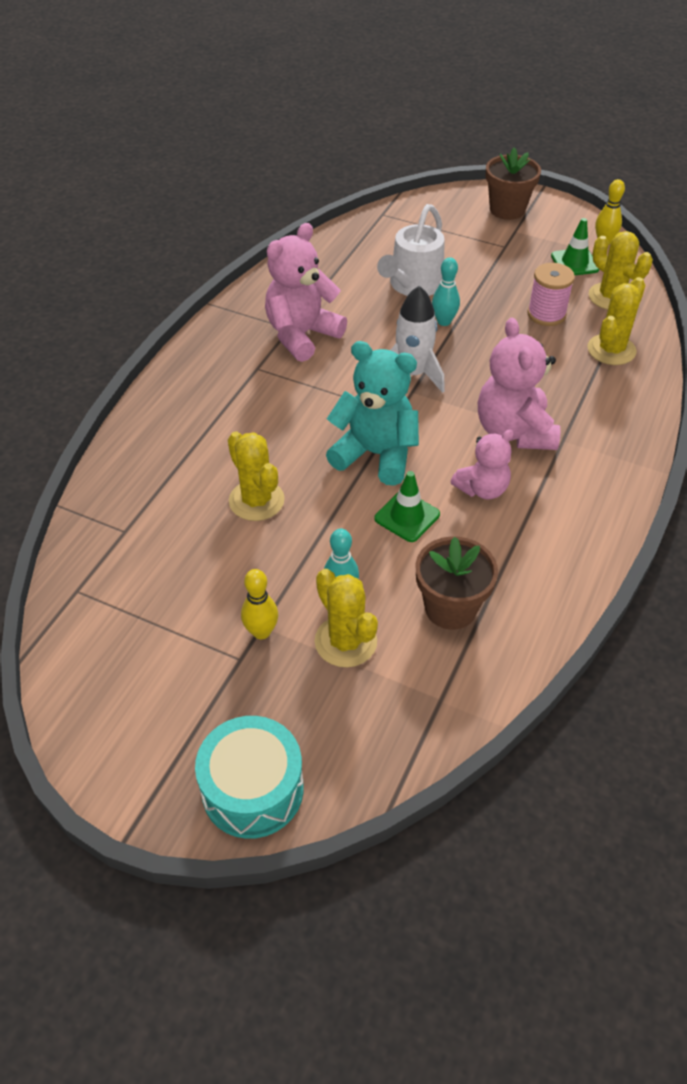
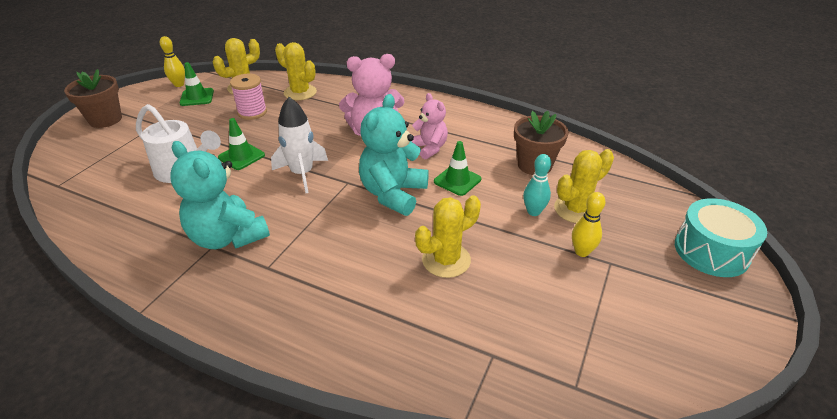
camera: 90 degrees left, 10 degrees down
(302, 335) = (227, 237): pink teddy bear -> turquoise teddy bear
(444, 321) = (241, 156): turquoise bowling pin -> green traffic cone

